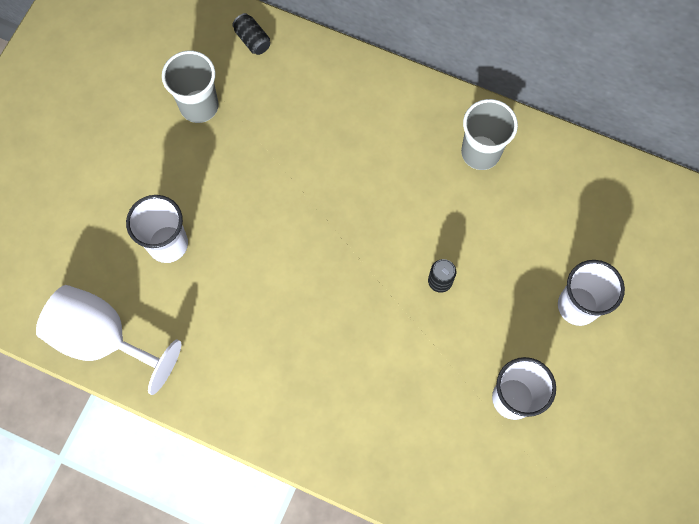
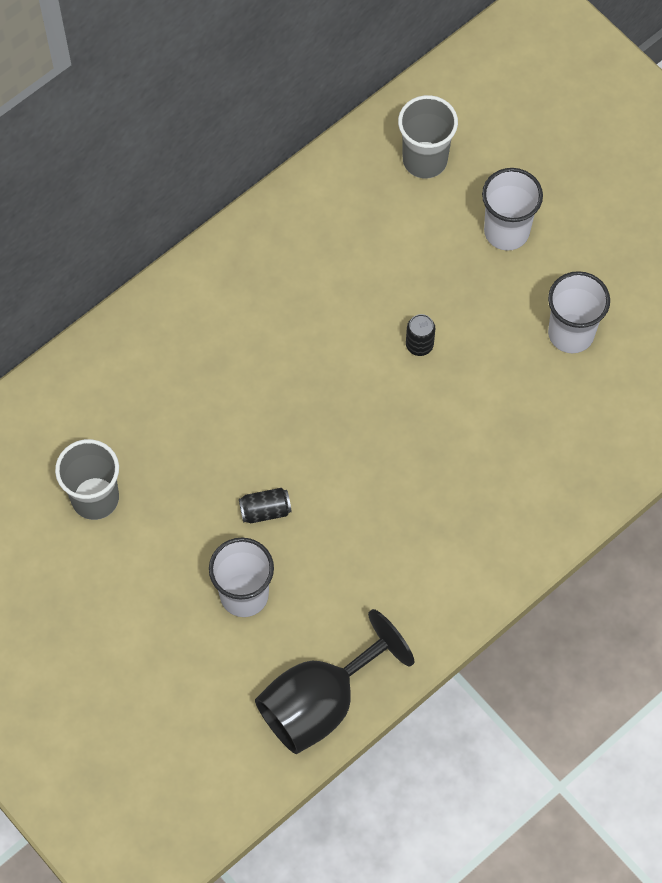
camera: 65 degrees left, 5 degrees down
(103, 339) = (320, 702): white goblet -> black goblet
(252, 40) = (42, 409): black can -> black can (265, 510)
(480, 152) = (299, 242): grey cup -> grey cup (425, 160)

